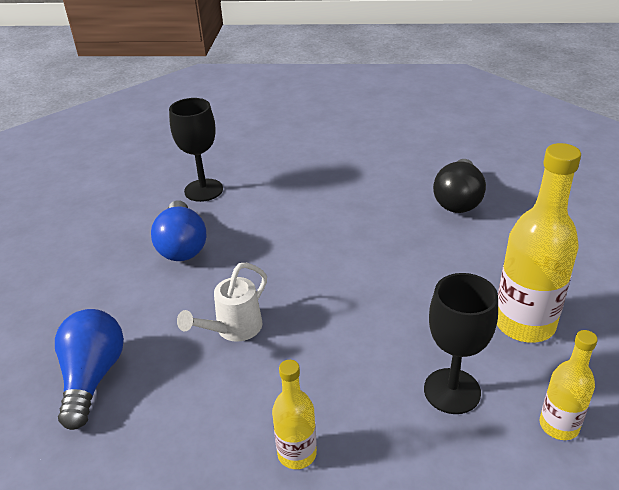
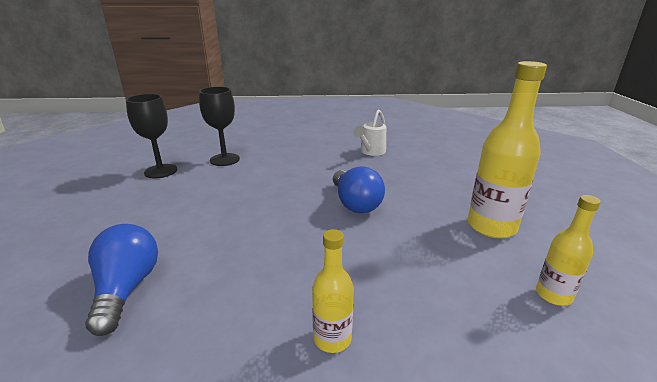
camera: 10 degrees left, 10 degrees down
(182, 246) = (209, 192): blue light bulb -> blue light bulb (355, 203)
(233, 329) = (258, 244): white watering can -> white watering can (371, 152)
(452, 391) = (455, 276): black goblet -> black goblet (161, 171)
(458, 200) = (413, 159): black light bulb -> none

